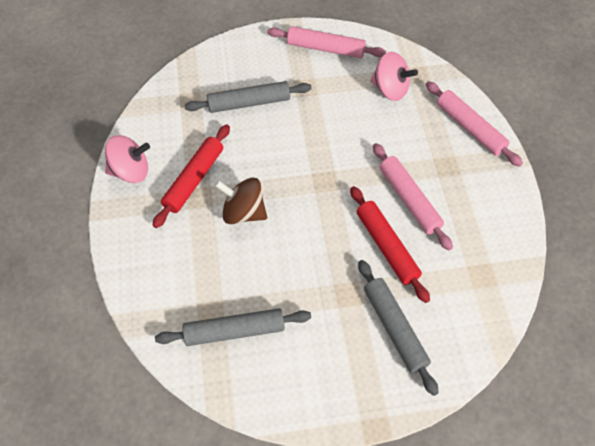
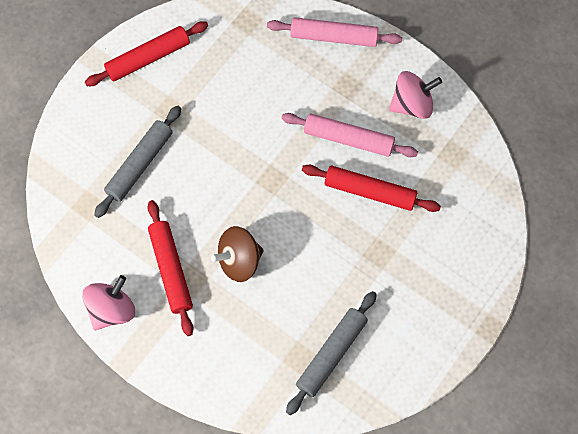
camera: 45 degrees left, 10 degrees up
(325, 48) = (148, 58): pink rolling pin -> red rolling pin
(390, 89) = (240, 53): pink spinning top -> pink spinning top (412, 105)
(394, 328) = (434, 248): grey rolling pin -> none

